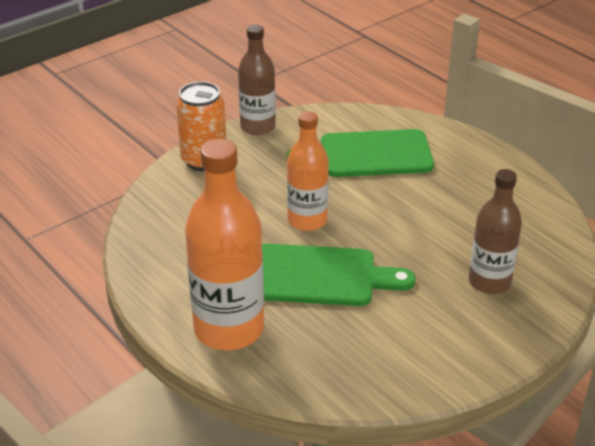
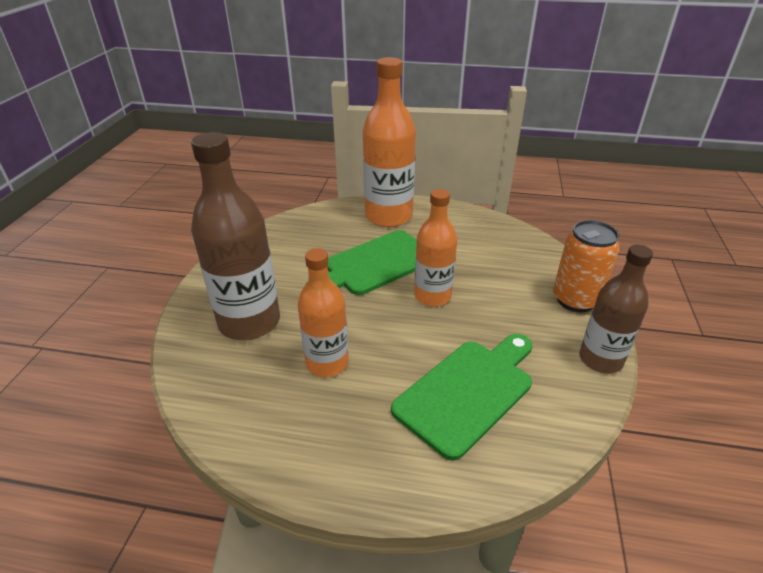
camera: 140 degrees right, 0 degrees up
(448, 217) = (327, 363): none -> orange bottle
(489, 282) = (249, 322): brown bottle -> brown bottle, size x1.57

